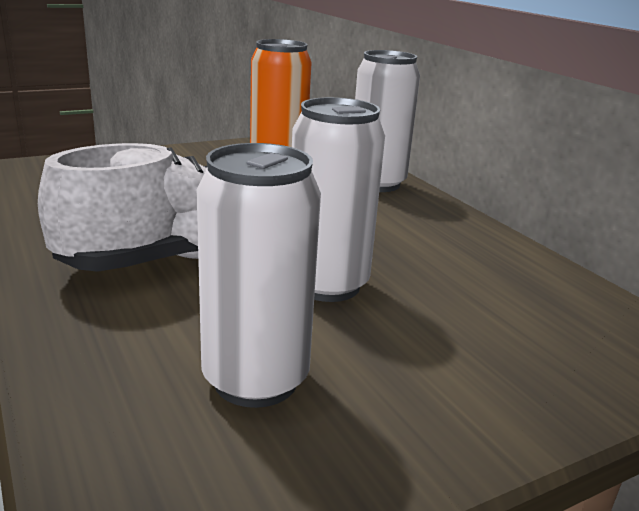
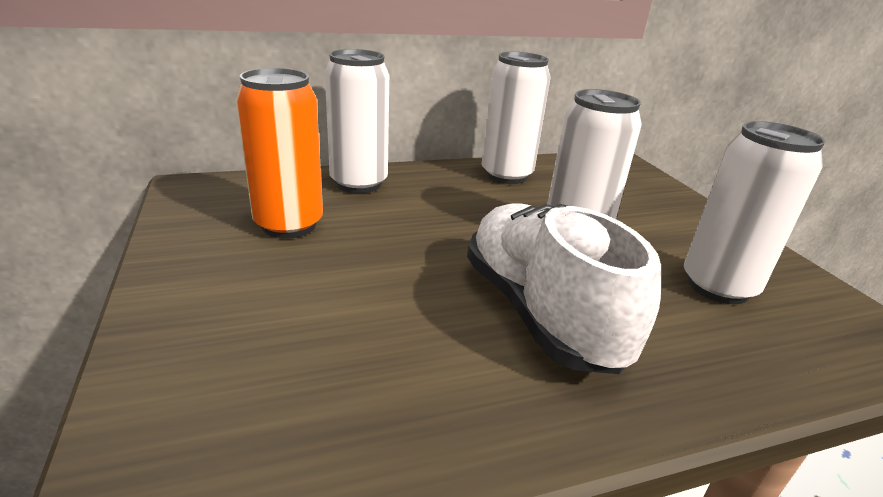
camera: 80 degrees left, 5 degrees up
(482, 251) = (506, 175): none -> white can

